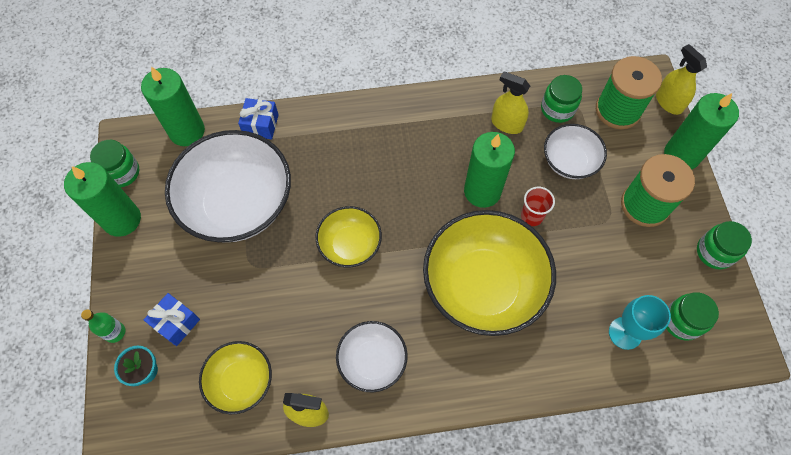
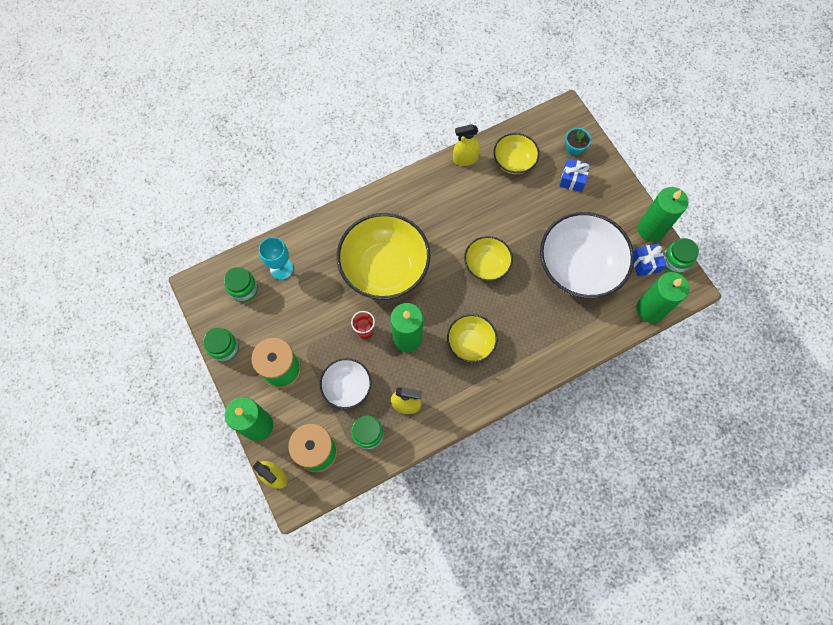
camera: 160 degrees right, 5 degrees up
(115, 332) = (606, 162): green bottle -> none
(261, 125) = (598, 334): blue gift -> blue gift (645, 263)
(372, 361) = (439, 198): white bowl -> none
(409, 162) = (470, 343): none -> yellow bowl

